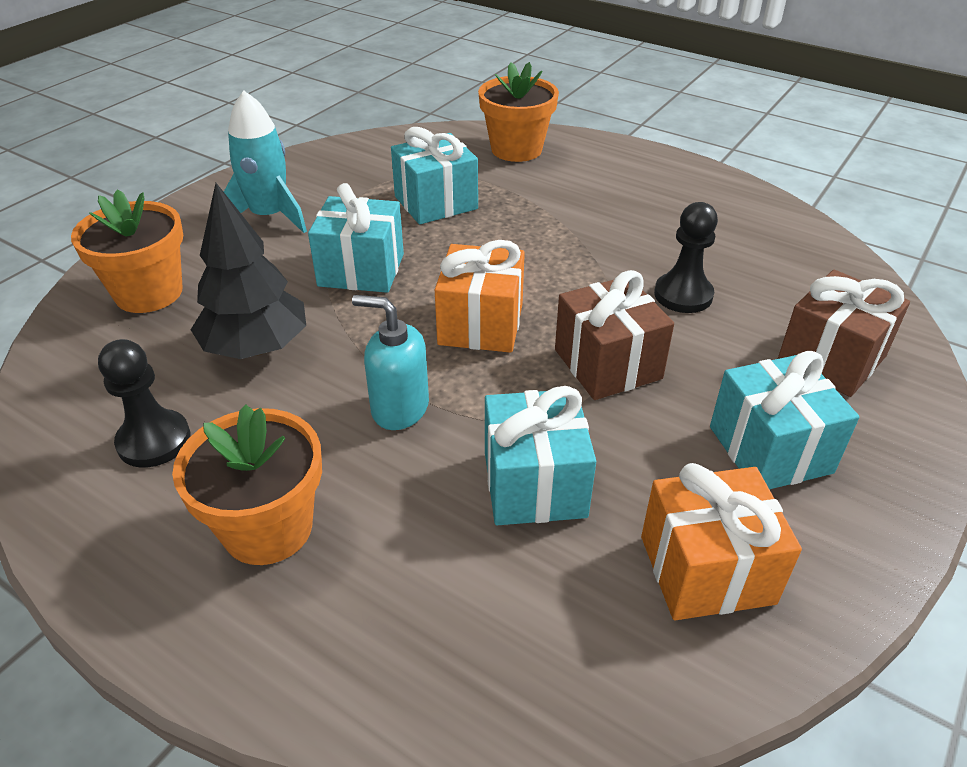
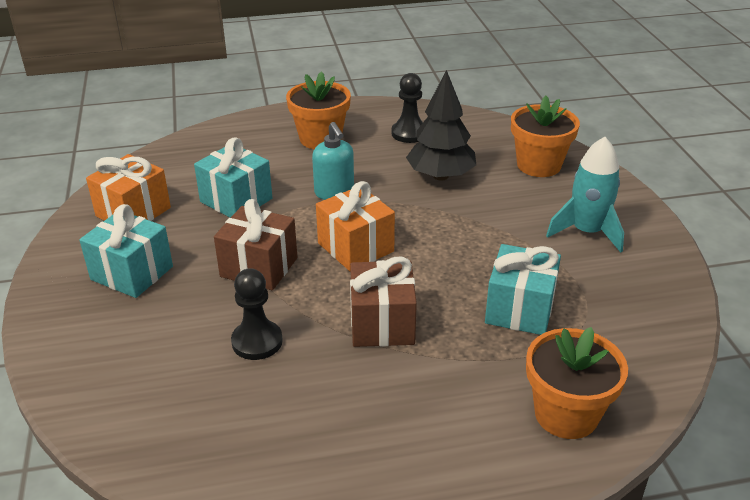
camera: 135 degrees right, 5 degrees down
(361, 270) = (470, 236): turquoise gift -> none
(399, 408) = (334, 192): turquoise soap dispenser -> turquoise soap dispenser turned 90 degrees clockwise
(831, 359) = (121, 351): brown gift -> brown gift (382, 323)

